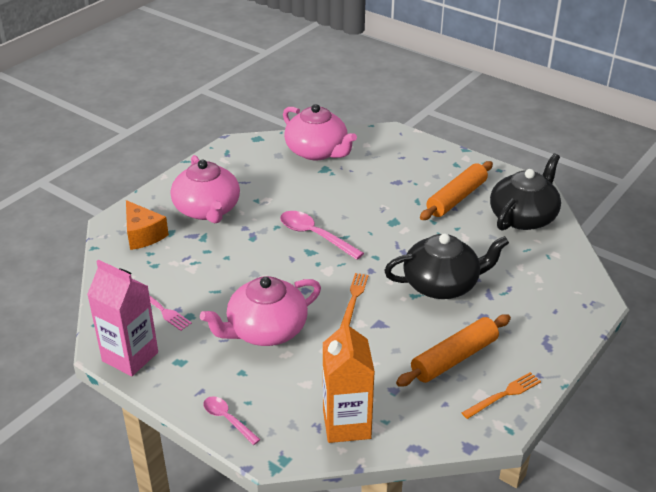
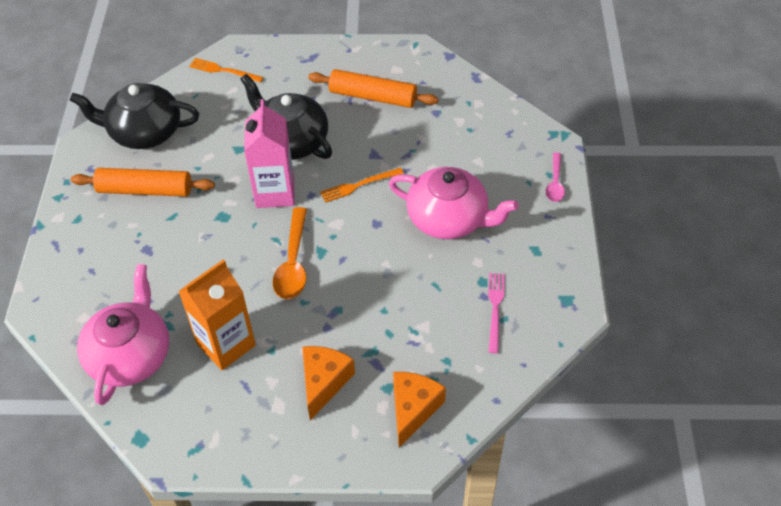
camera: 125 degrees left, 15 degrees up
(130, 356) = (564, 287): pink carton -> pink carton (275, 192)
(207, 210) = (324, 382): pink teapot -> orange cheese
(315, 235) = (293, 262): pink spoon -> orange spoon
(346, 424) = (492, 119): orange carton -> orange carton (226, 344)
(503, 395) = (385, 58): orange fork -> orange fork (223, 71)

